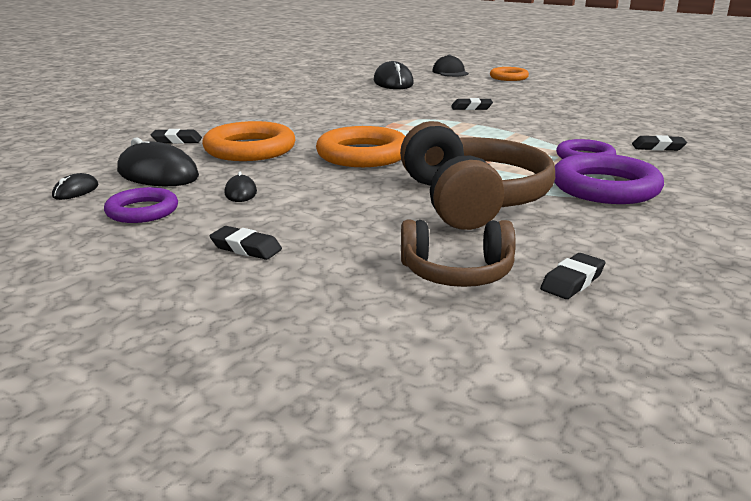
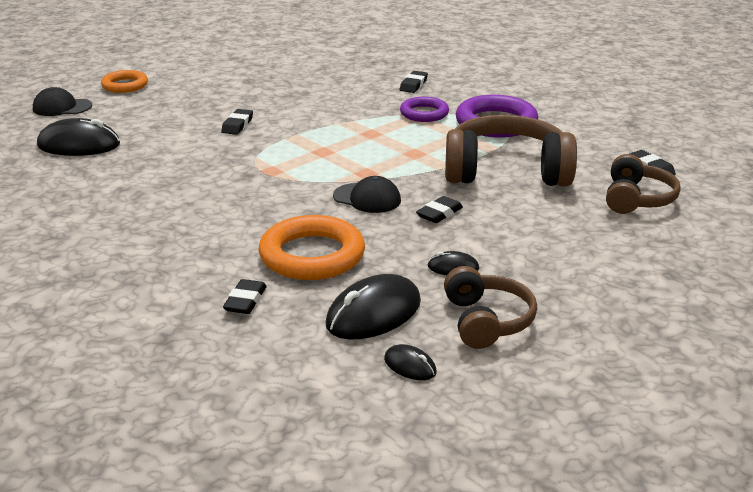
camera: 75 degrees left, 5 degrees up
(142, 211) = (486, 321): purple ring -> brown headphones
(246, 248) = (585, 271): black eraser -> black eraser (439, 214)
(363, 155) = (367, 198): orange ring -> black cap

